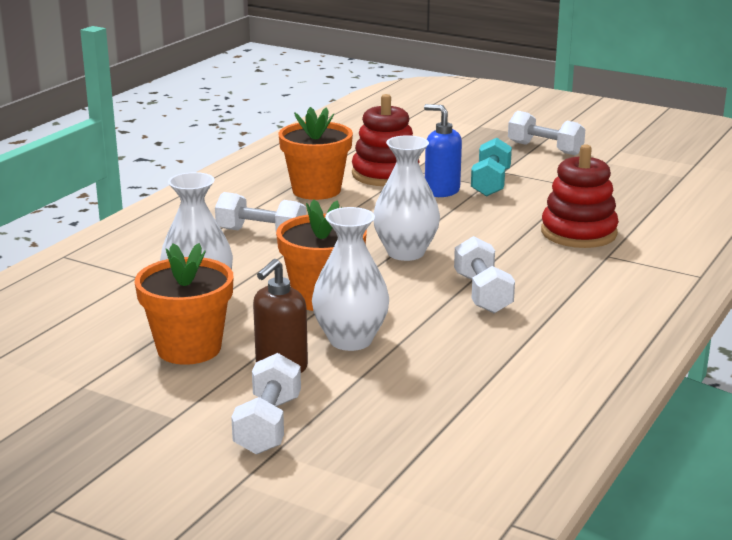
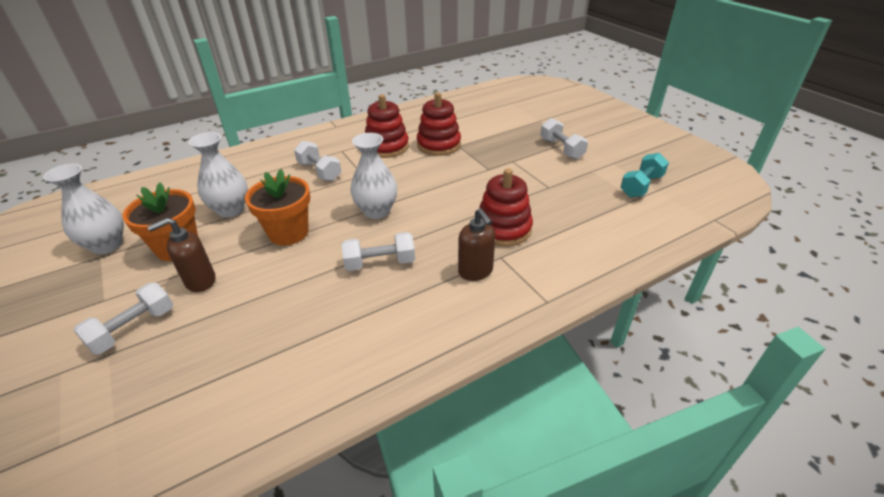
camera: 30 degrees right, 15 degrees up
(316, 190) = (387, 147): orange flower pot -> red stacking toy
(350, 340) = (260, 274): white vase -> white vase (107, 245)
(441, 191) = (456, 167): blue soap dispenser -> none
(482, 293) = (380, 263): white dumbbell -> white dumbbell turned 60 degrees clockwise
(490, 183) = (493, 168): turquoise dumbbell -> turquoise dumbbell (641, 186)
(599, 273) = (475, 271): none -> brown soap dispenser

